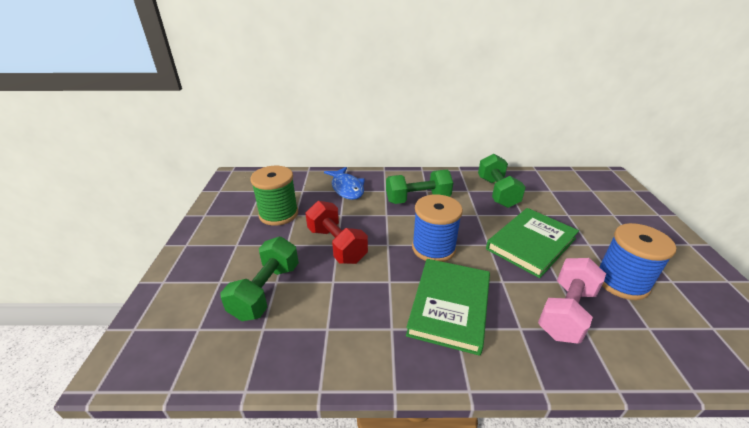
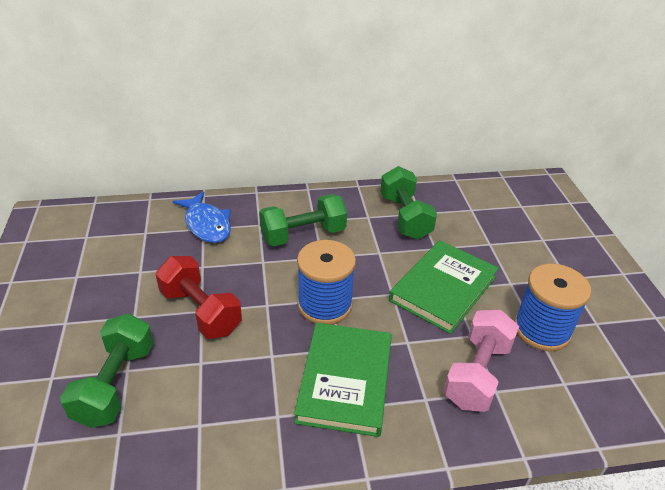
camera: 10 degrees left, 5 degrees up
(278, 214) = (116, 272): green spool -> none

